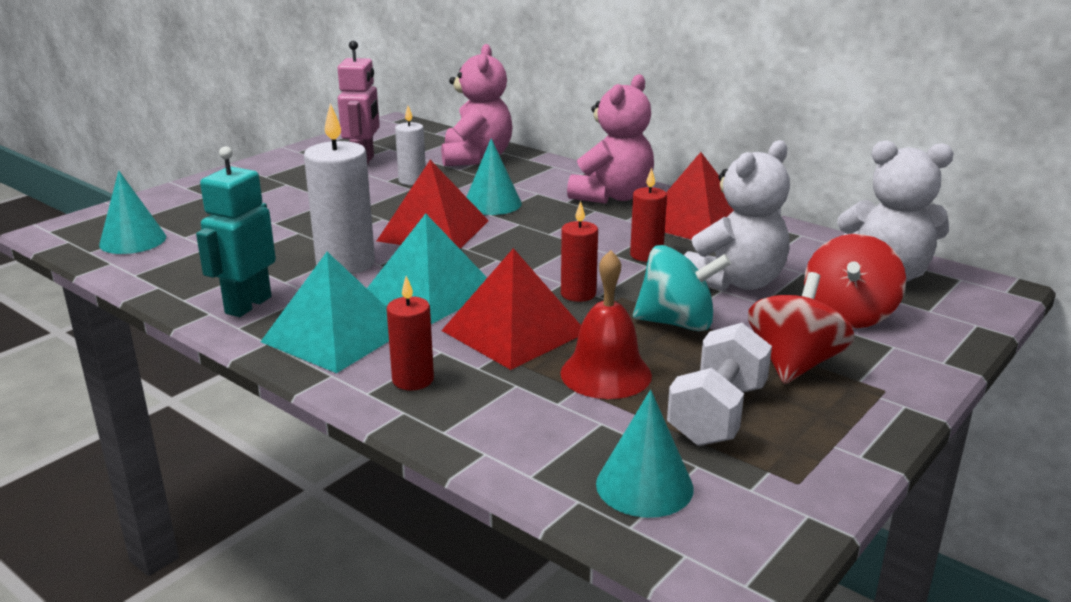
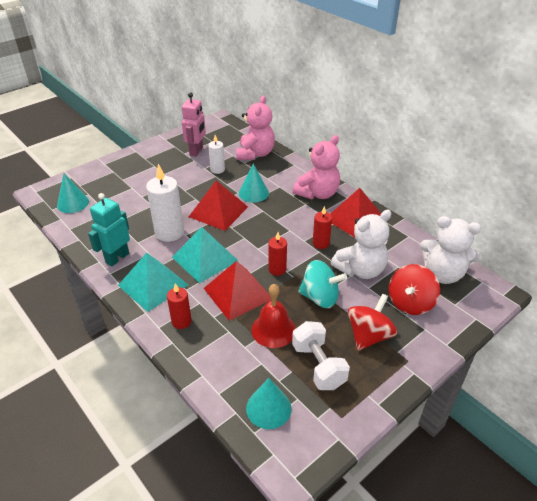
camera: 10 degrees right, 15 degrees up
(717, 414) = (318, 366): white dumbbell -> white dumbbell turned 60 degrees counterclockwise

